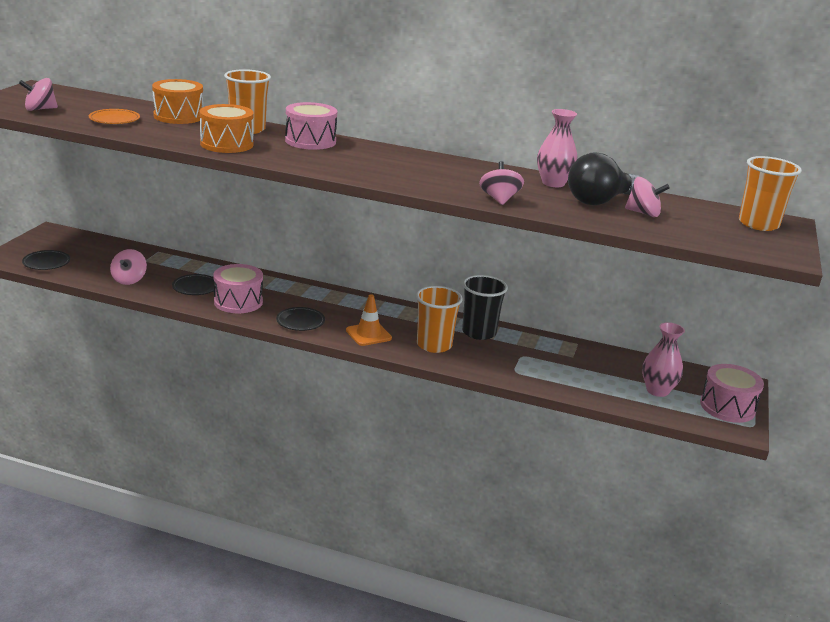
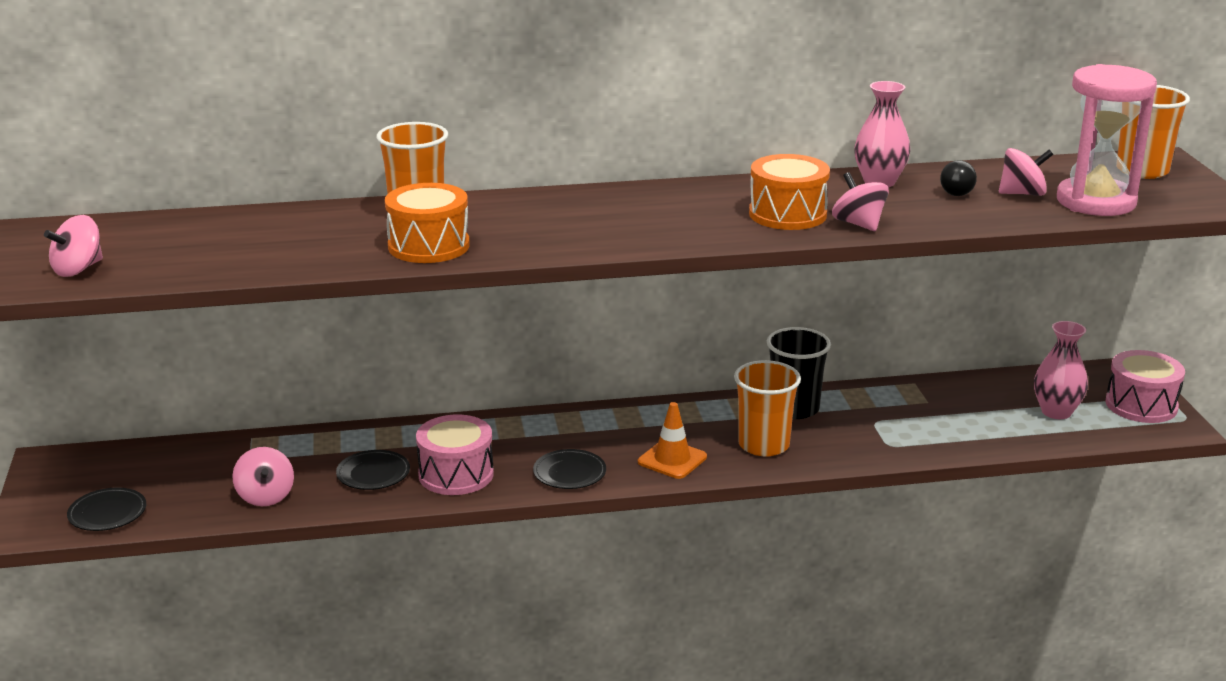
camera: 25 degrees left, 0 degrees up
(114, 120) = (215, 254): orange plate -> none
(178, 116) = (293, 221): orange drum -> orange drum (787, 214)
(310, 141) = (523, 208): pink drum -> none
(600, 201) = (959, 191): black light bulb -> black light bulb, size x0.51
(690, 231) = (1096, 202): none -> pink hourglass

